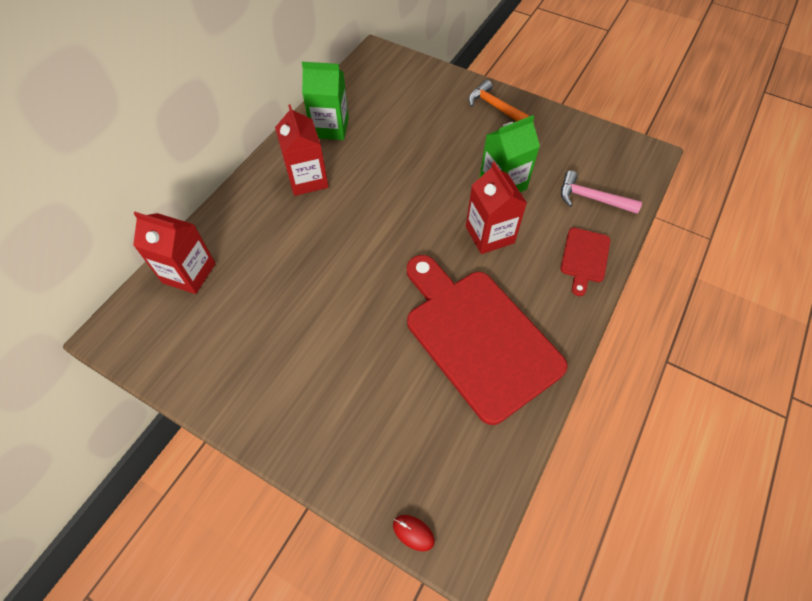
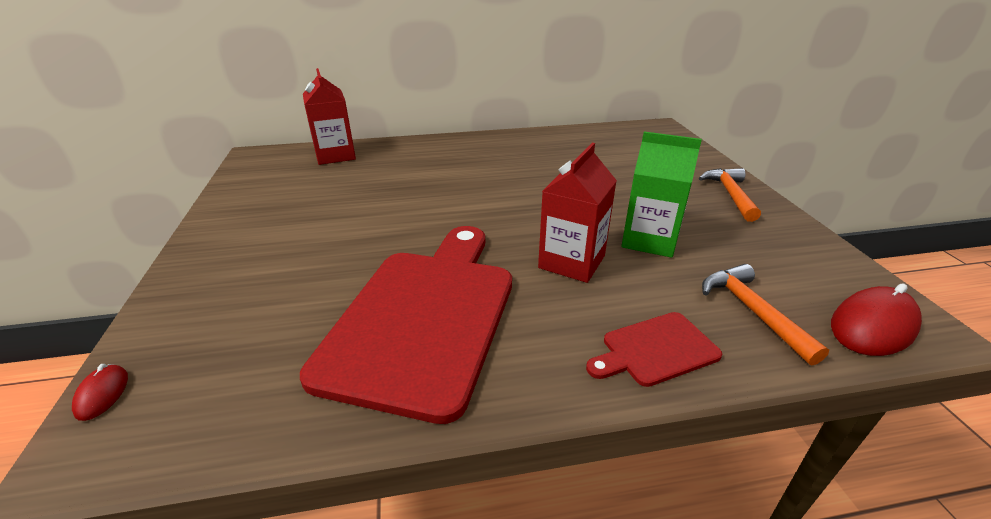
camera: 50 degrees right, 25 degrees down
(307, 179) = (485, 155): red carton -> none
(330, 127) = (550, 142): green carton -> none
(591, 198) = (752, 311): pink hammer -> orange hammer
(634, 168) = (872, 326): none -> red mouse

